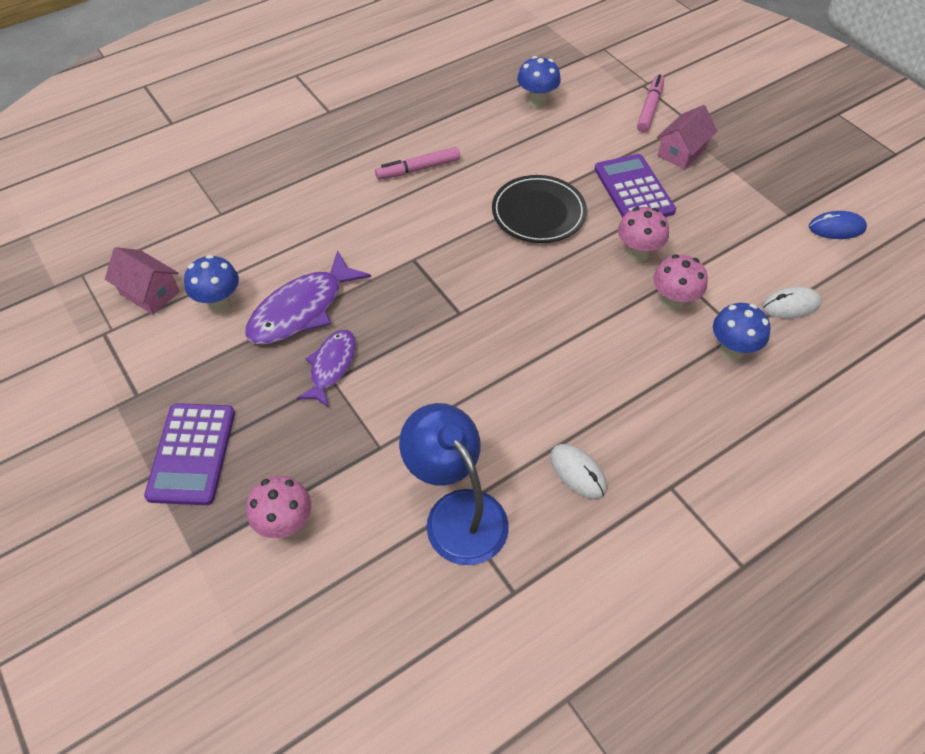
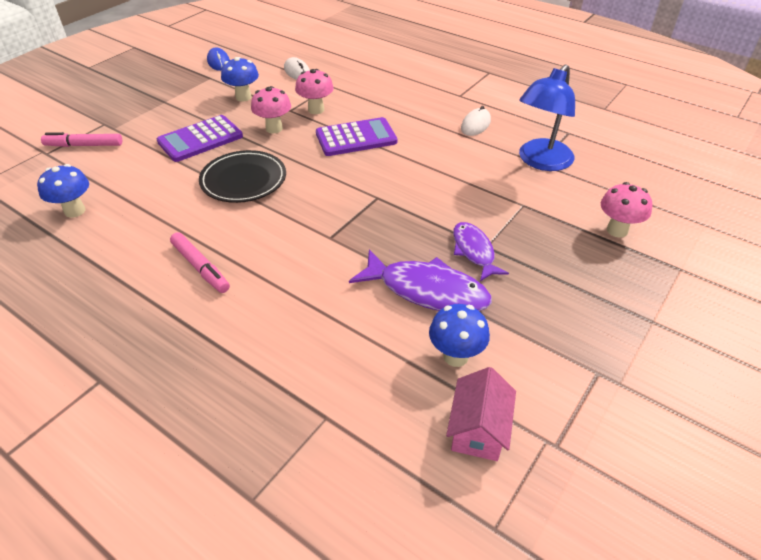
camera: 110 degrees left, 10 degrees down
(192, 454) = (615, 304): purple calculator -> purple calculator (356, 138)
(331, 366) = (474, 251): purple fish -> purple fish turned 75 degrees clockwise
(682, 152) = (146, 124): pink house -> none
(731, 351) = (347, 87): blue mushroom -> blue mushroom (243, 97)

